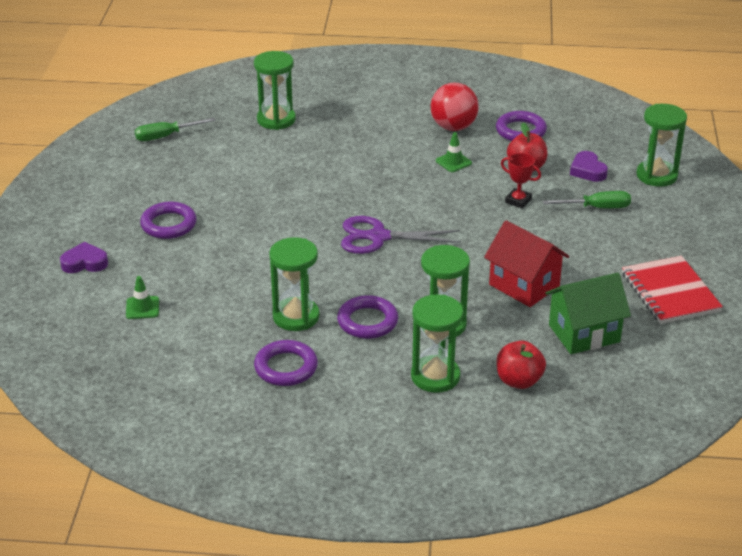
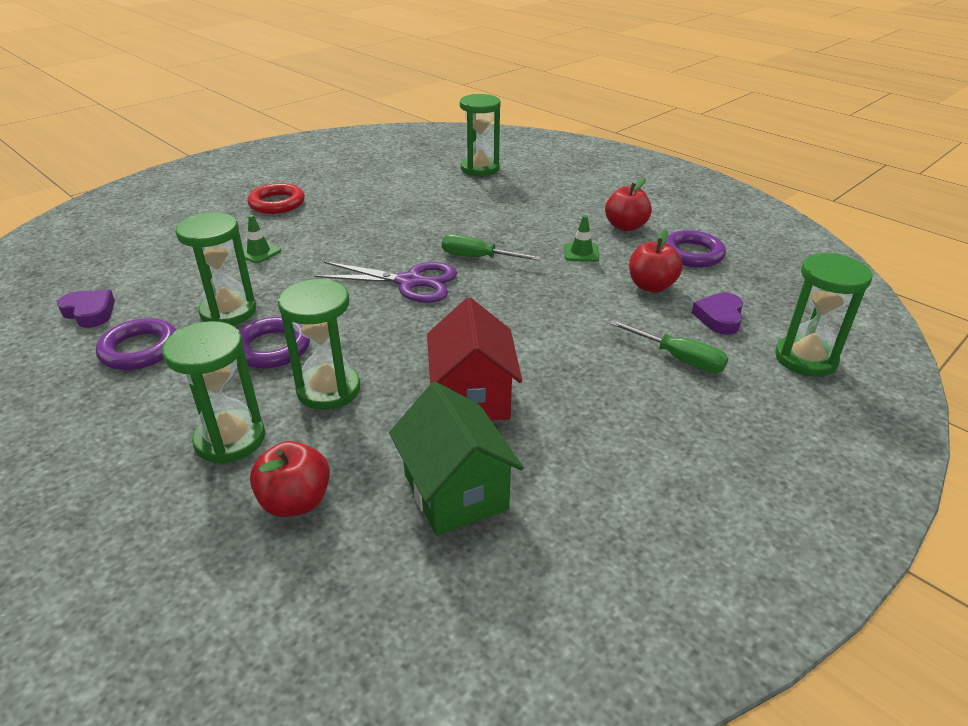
camera: 40 degrees right, 0 degrees up
(84, 263) = (179, 203): purple heart -> purple heart (90, 312)
(142, 308) = (149, 249): green traffic cone -> green traffic cone (258, 252)
(165, 136) = (383, 151): green screwdriver -> green screwdriver (478, 258)
(168, 224) = (277, 203): purple ring -> red ring
(378, 237) = (410, 282): purple scissors -> purple scissors turned 150 degrees clockwise
(453, 127) = (625, 226): red ball -> red apple
(518, 201) = (595, 312): red trophy -> none
(584, 333) = (455, 492): green house -> green house turned 45 degrees clockwise
(670, 292) = (642, 507): red notebook -> none

